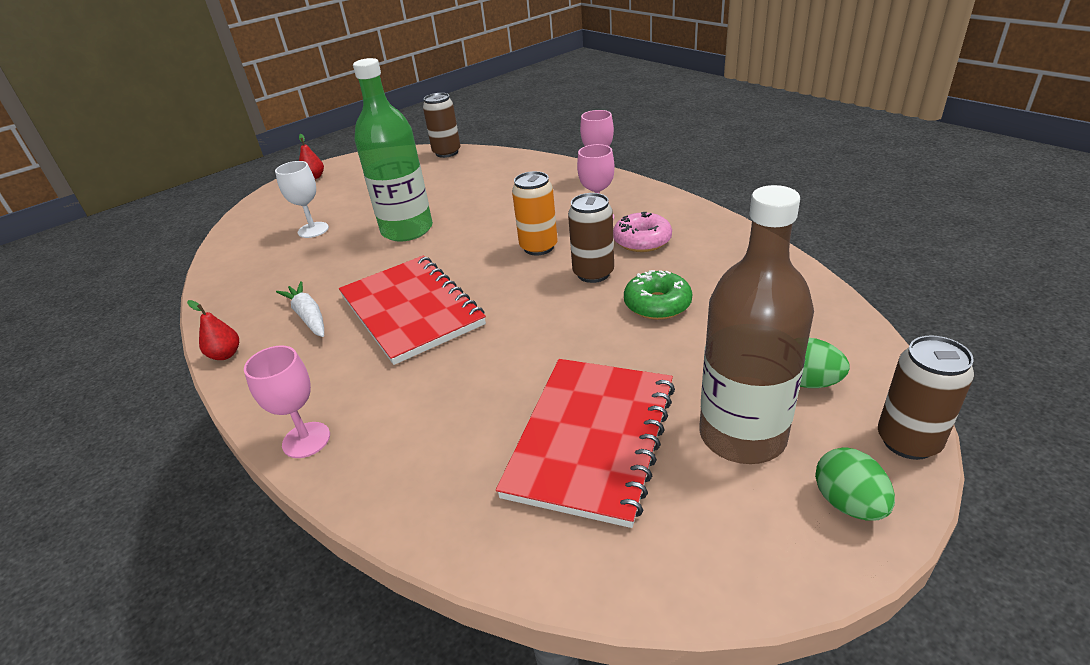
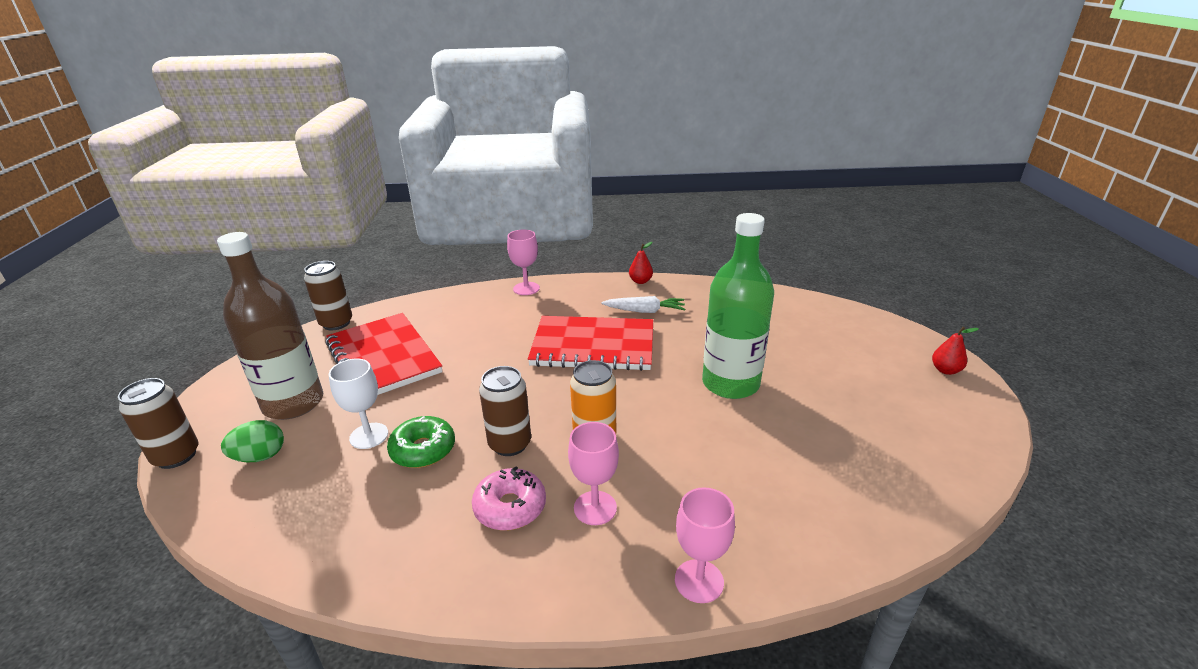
camera: 125 degrees right, 5 degrees down
(313, 230) = (793, 341): white goblet -> white goblet (369, 436)
(447, 152) = (950, 489): brown can -> brown can (336, 323)
(848, 503) = (216, 405): green egg -> none

